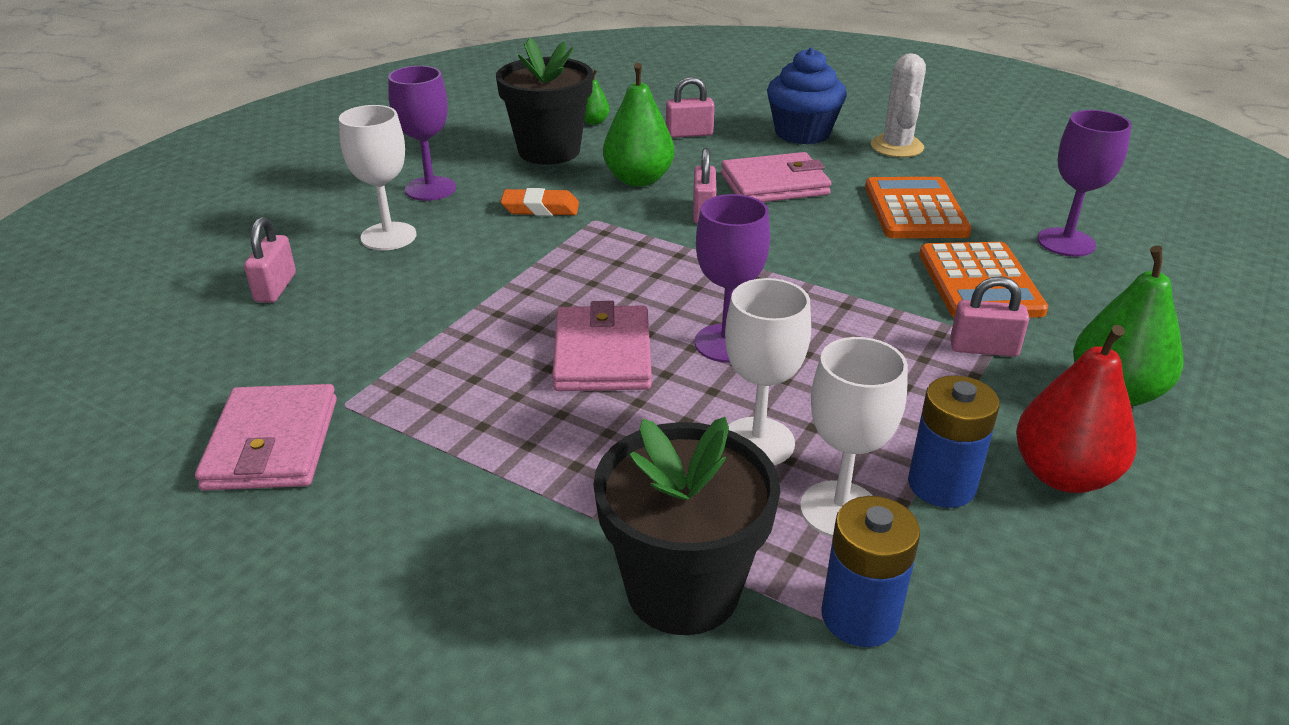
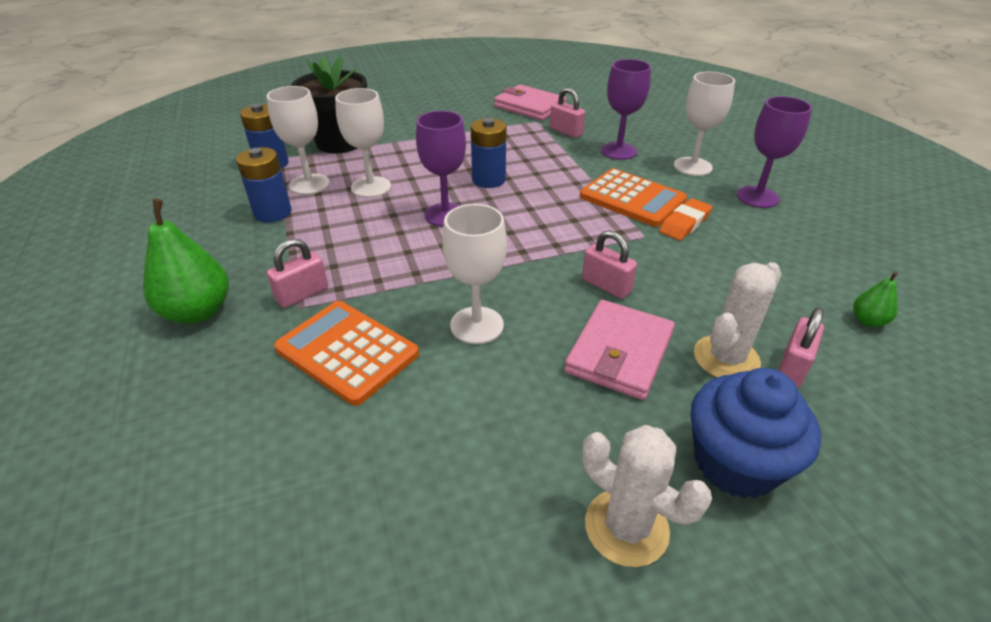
camera: 130 degrees right, 5 degrees up
(275, 288) = (661, 129): pink padlock -> pink padlock (566, 132)
(549, 151) = (800, 267): black flower pot -> none
(602, 354) = (488, 180): pink wallet -> blue battery
(638, 179) = (698, 284): green pear -> none
(715, 152) = (726, 358): none -> white cactus
(849, 244) = (477, 325): none -> white goblet
(915, 210) = (477, 408): orange calculator -> orange calculator (632, 198)
(1063, 475) = (213, 246): red pear -> none
(1066, 242) = (304, 465): purple goblet -> purple goblet (618, 151)

